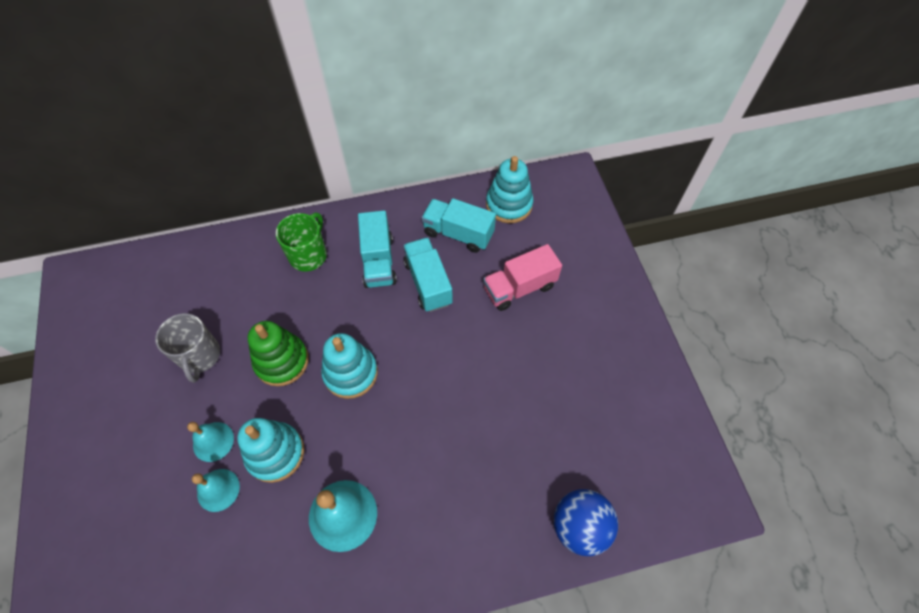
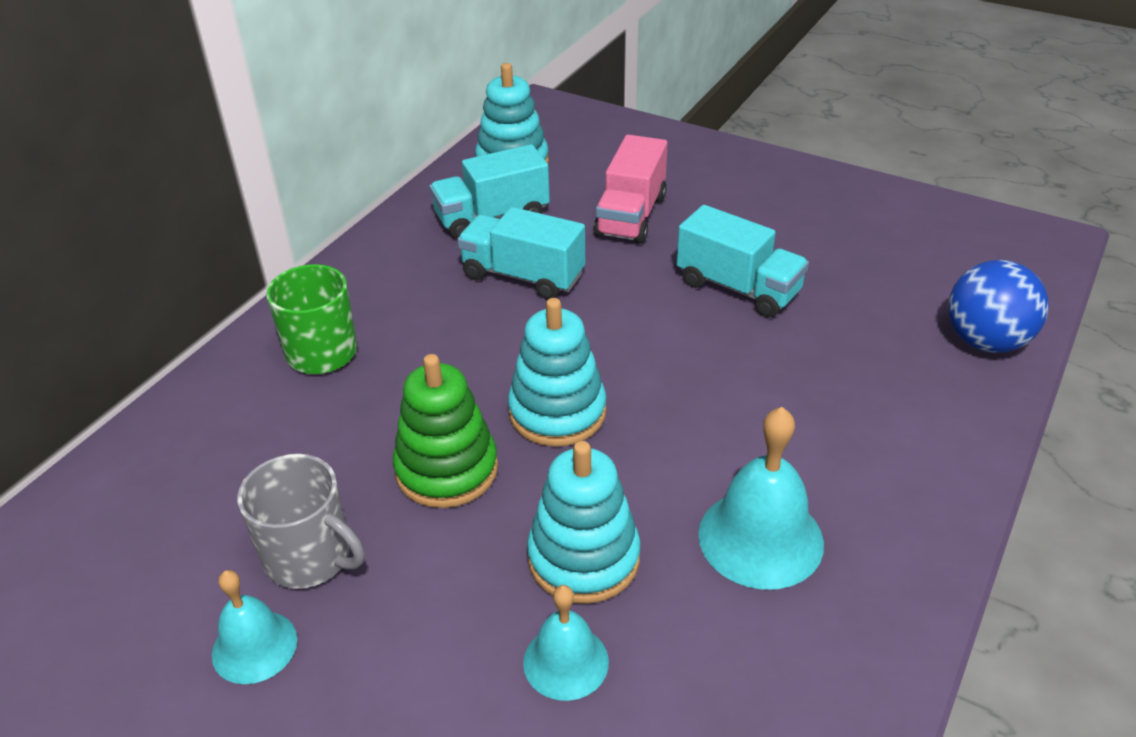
camera: 45 degrees left, 20 degrees down
(213, 441) = (476, 622): turquoise bell -> turquoise bell (254, 646)
(378, 261) = (430, 297): turquoise truck -> turquoise truck (738, 288)

